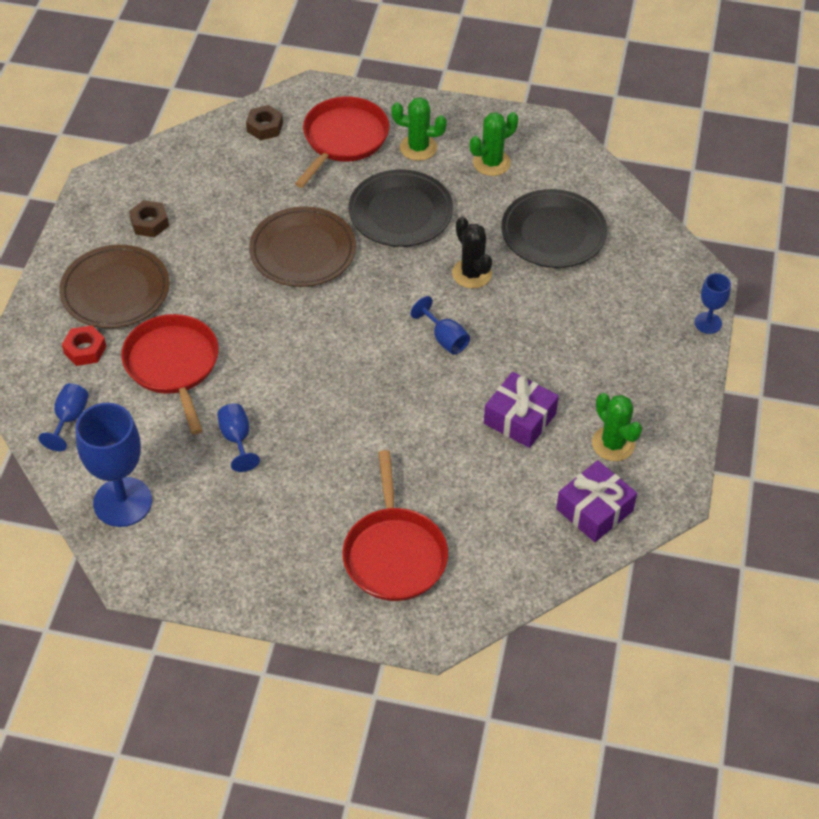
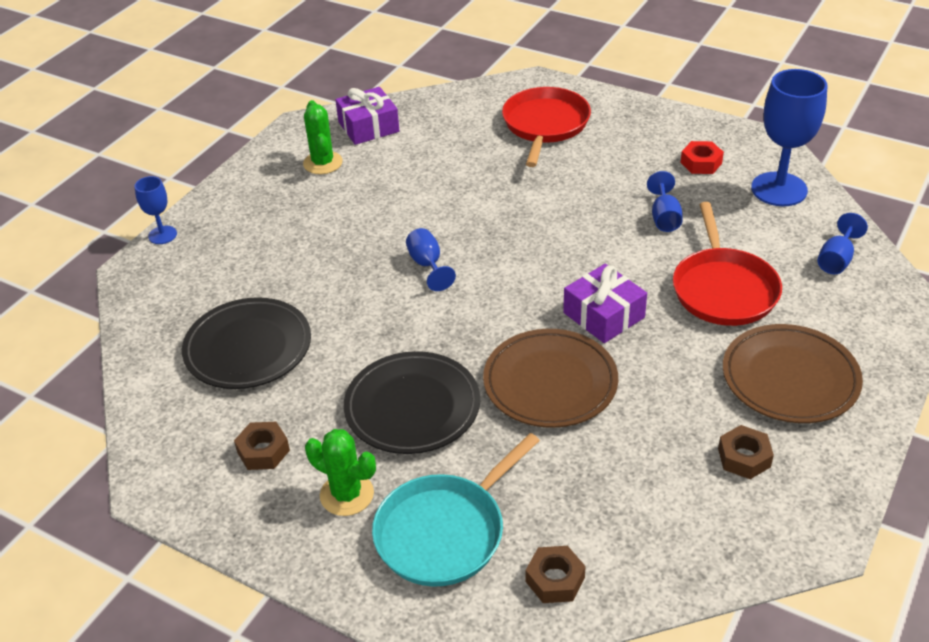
camera: 160 degrees left, 10 degrees down
(85, 350) = (824, 320): red nut -> red nut (701, 163)
(343, 139) = (444, 532): red pan -> turquoise pan
(472, 274) = (365, 321): black cactus -> none
(491, 163) = (263, 451): green cactus -> brown nut
(519, 418) = (392, 192): purple gift -> purple gift (603, 315)

